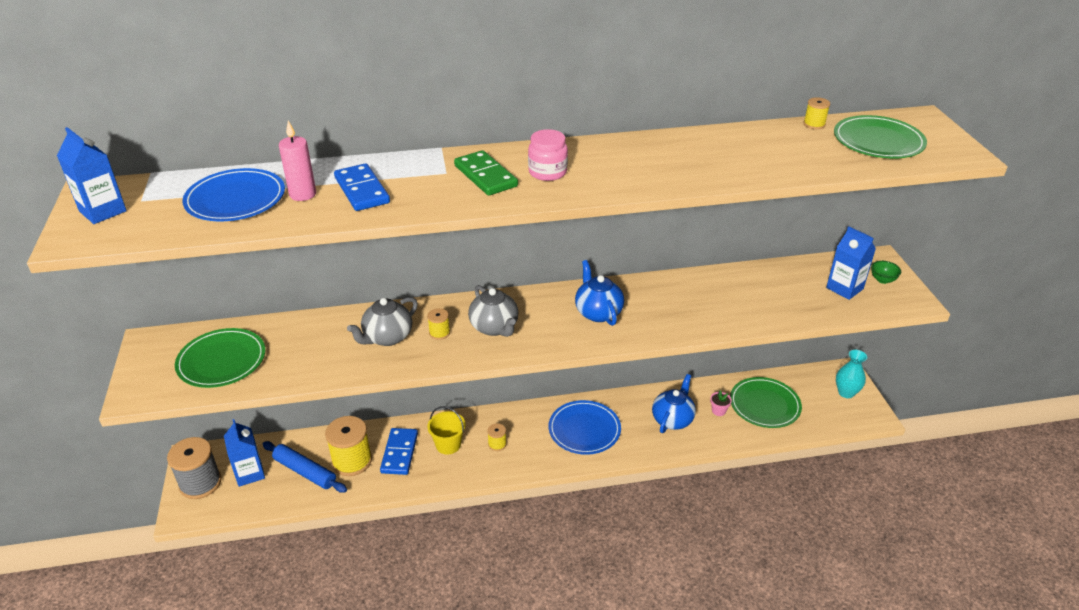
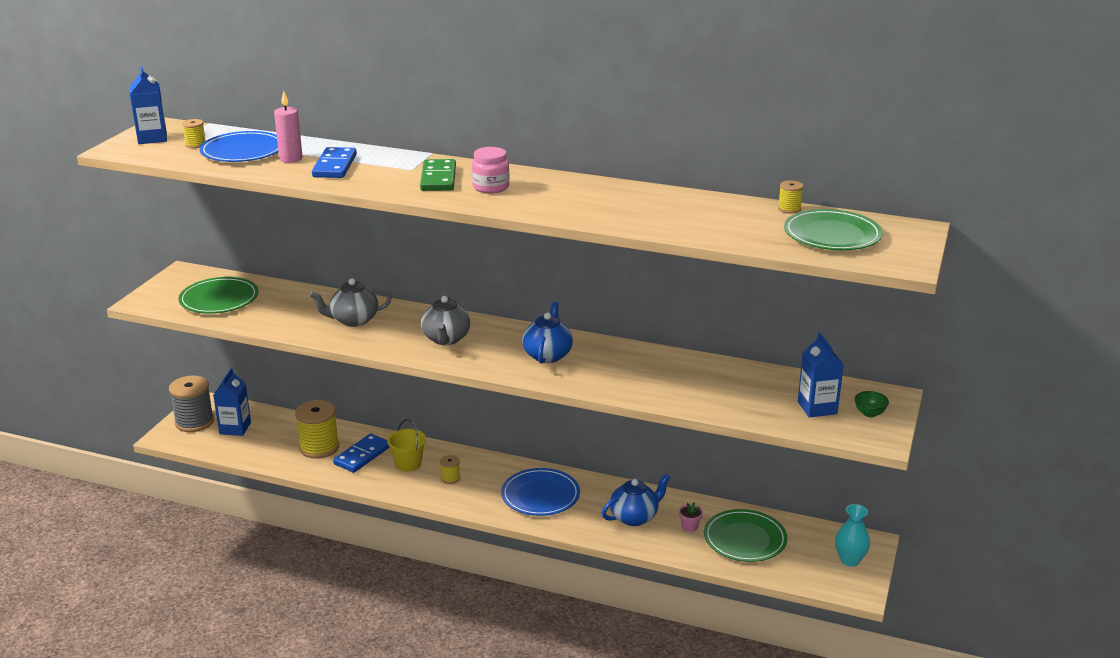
camera: 30 degrees right, 10 degrees down
(305, 472) = (276, 442): blue rolling pin -> none
(439, 333) = (397, 329): yellow spool -> yellow spool (195, 144)

